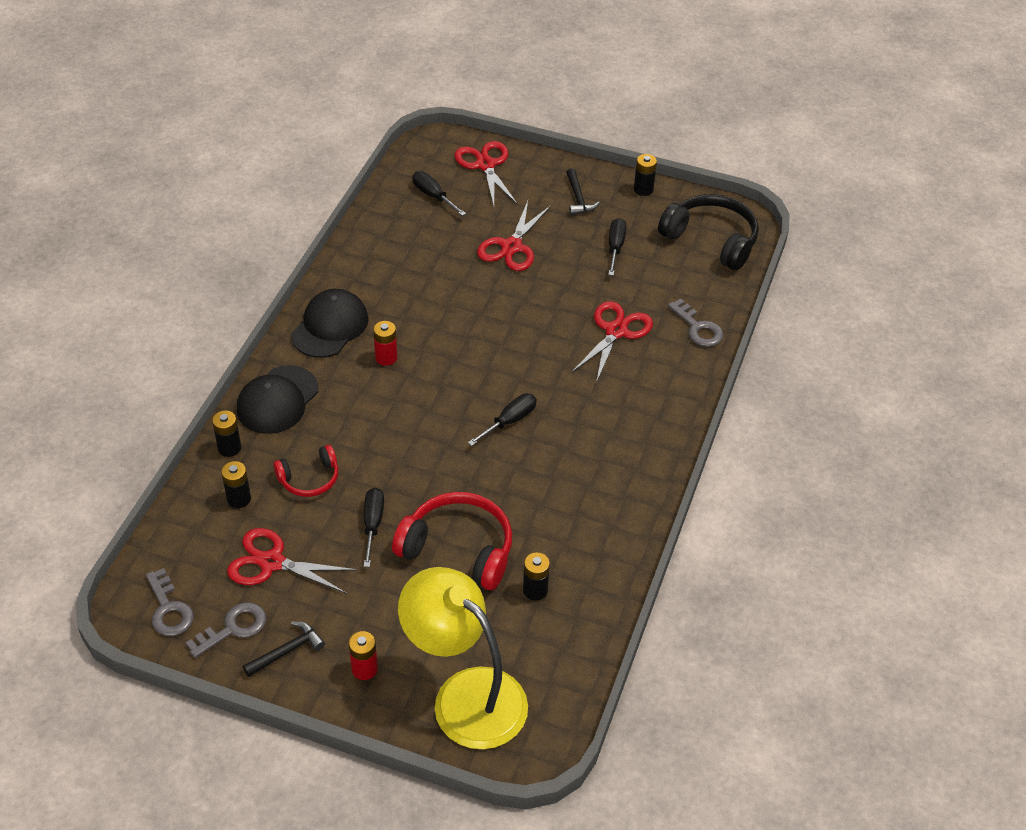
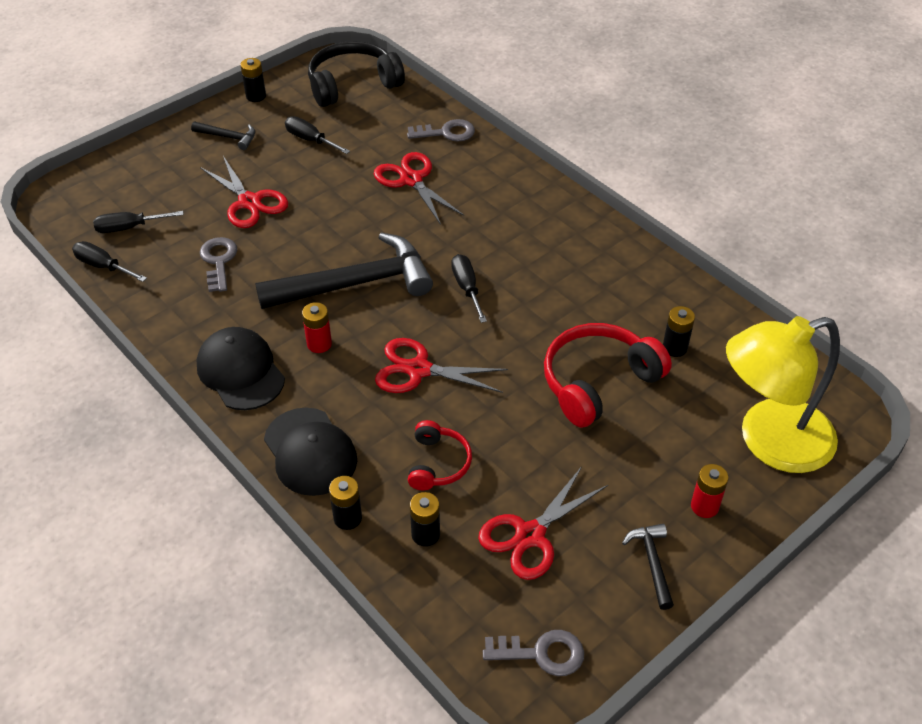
camera: 60 degrees left, 0 degrees up
(233, 628) = (599, 600): grey key -> grey key (218, 261)
(373, 524) = (529, 434): black screwdriver -> black screwdriver (103, 266)
(465, 350) = (355, 283): none -> black hammer
(485, 165) = (123, 177): red scissors -> red scissors (418, 370)

